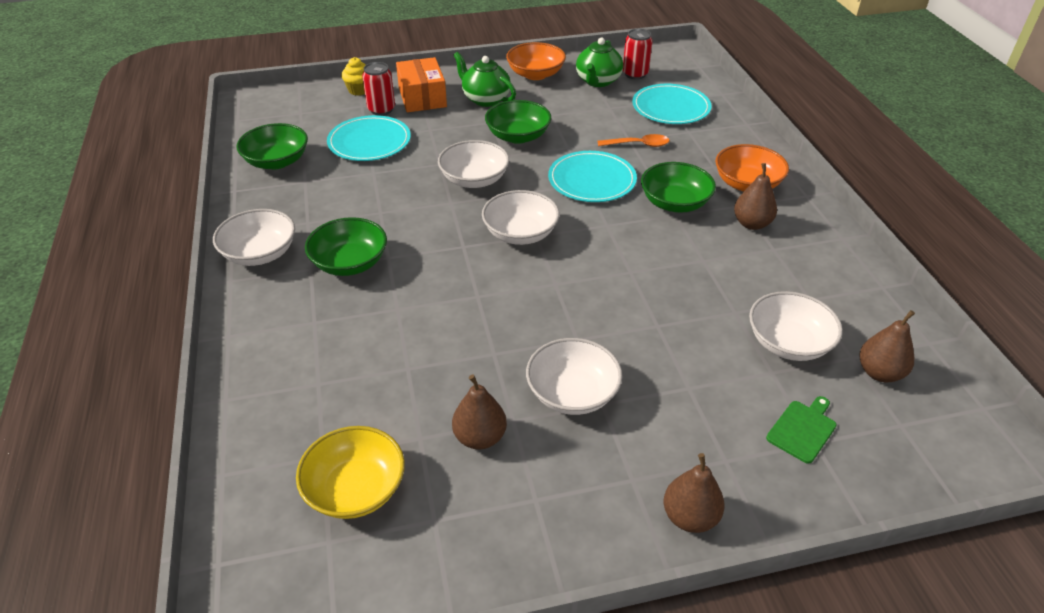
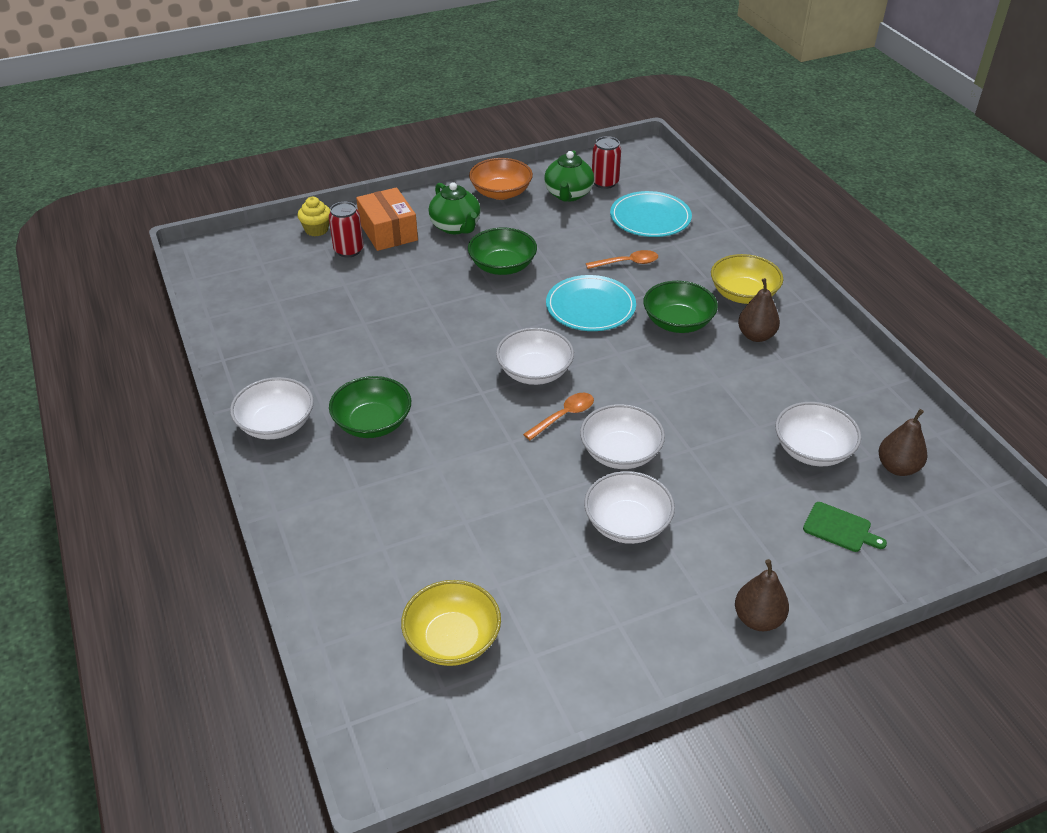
camera: 10 degrees left, 0 degrees up
(277, 161) = (256, 322): green bowl -> none
(369, 142) = (348, 289): turquoise plate -> none
(474, 179) = (471, 319): white bowl -> white bowl (620, 453)
(480, 437) = (553, 576): brown pear -> none
(485, 99) = (456, 227): green teapot -> green teapot turned 150 degrees counterclockwise
(537, 278) = (564, 416): none -> orange spoon
(747, 184) = (743, 294): orange bowl -> yellow bowl
(803, 429) = (840, 528): green cutting board -> green cutting board turned 90 degrees clockwise

